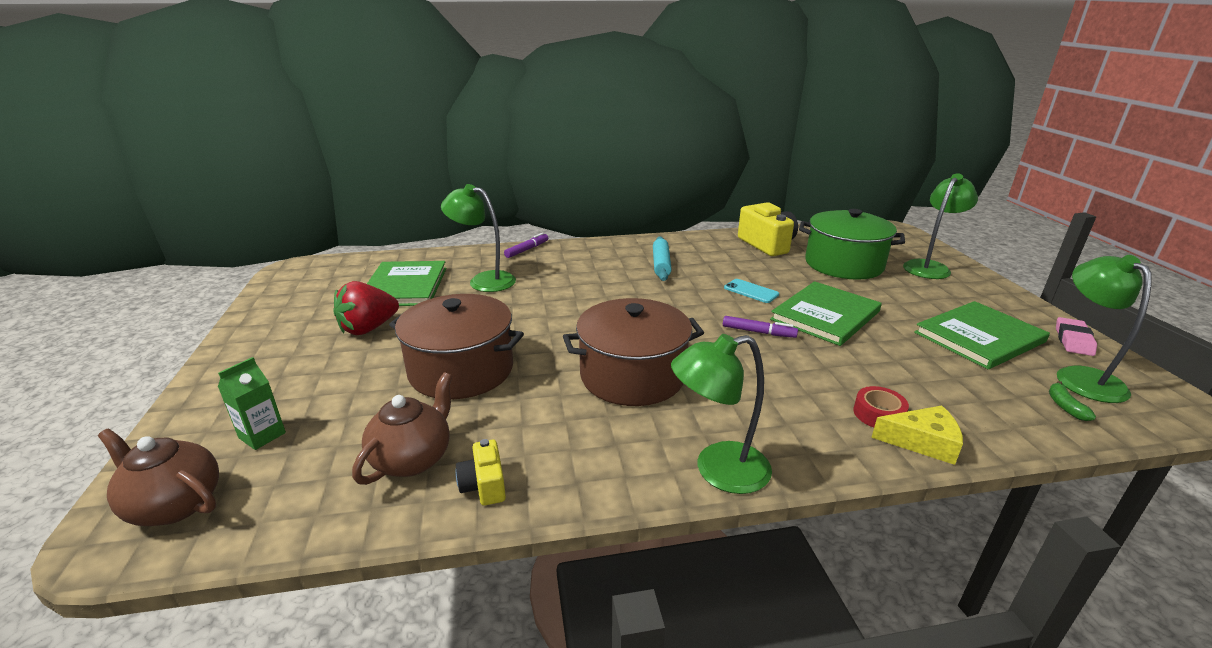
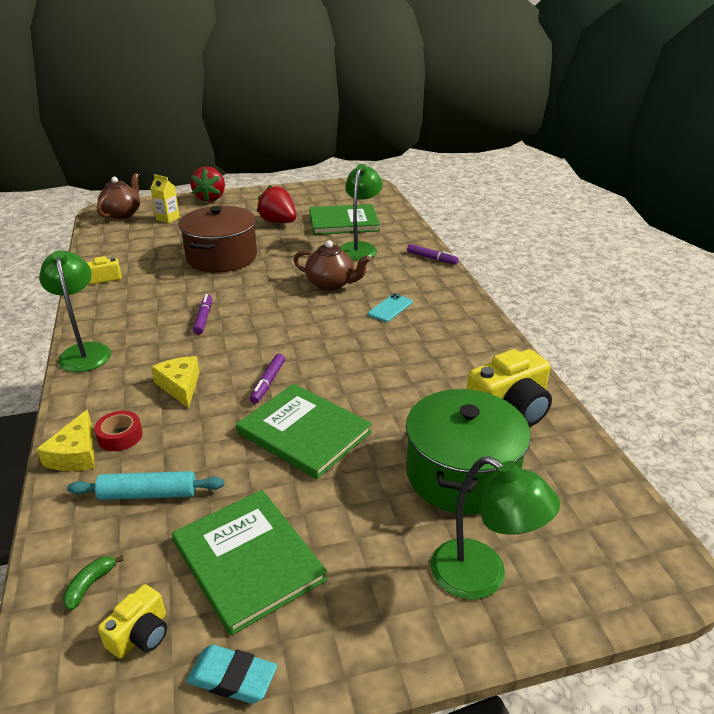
camera: 85 degrees right, 5 degrees up
(207, 392) = (210, 198): none -> red strawberry
(262, 435) = (168, 218): green carton -> yellow carton
(413, 459) = (135, 257): brown teapot -> brown teapot (331, 284)
(632, 375) = (203, 318): brown pot -> purple marker
(661, 264) = (417, 329): turquoise rolling pin -> turquoise rolling pin (148, 494)
(751, 291) = (360, 385): turquoise phone -> turquoise phone (390, 308)
(777, 382) = (180, 386): none -> yellow cheese
(1065, 406) = (90, 585): green banana -> green banana turned 60 degrees counterclockwise
(1073, 340) = (232, 678): pink eraser -> turquoise eraser
(1081, 377) = (140, 634): green lamp -> yellow camera

